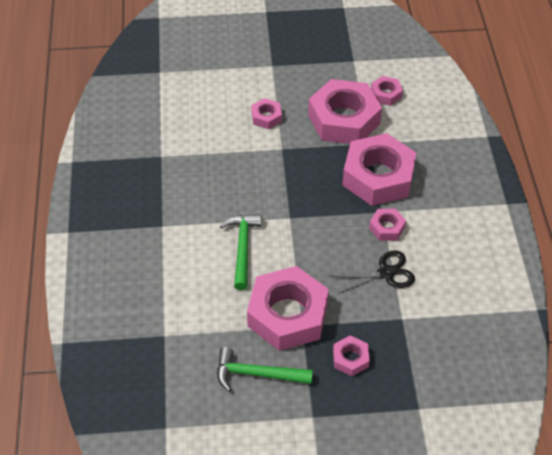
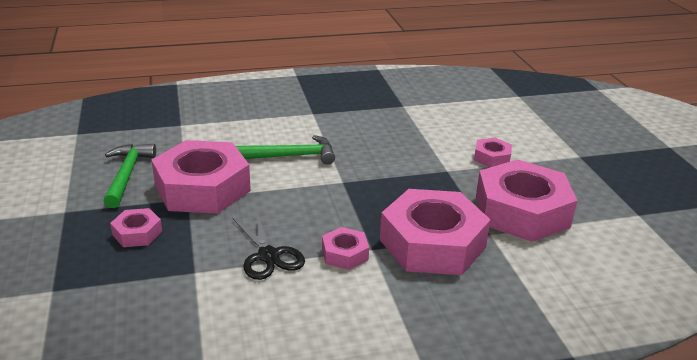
camera: 80 degrees right, 20 degrees down
(386, 94) = (593, 244): pink nut -> none

